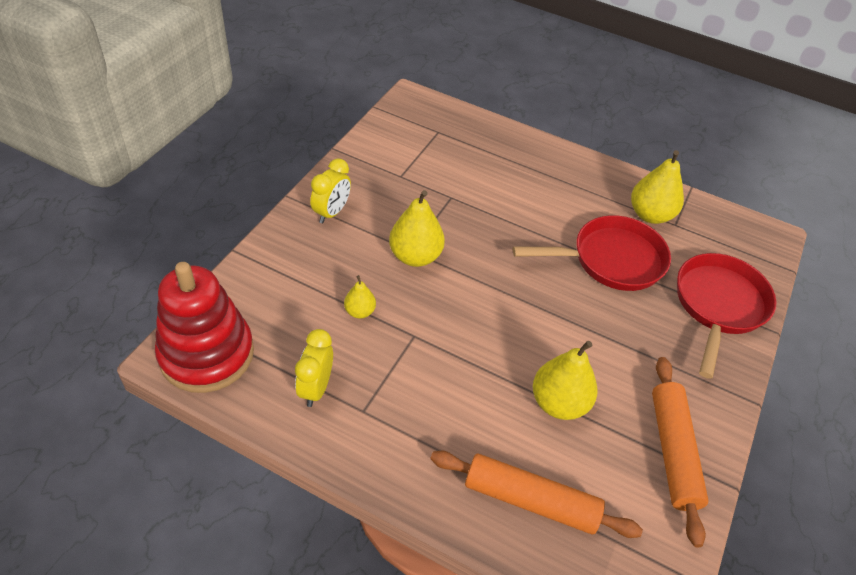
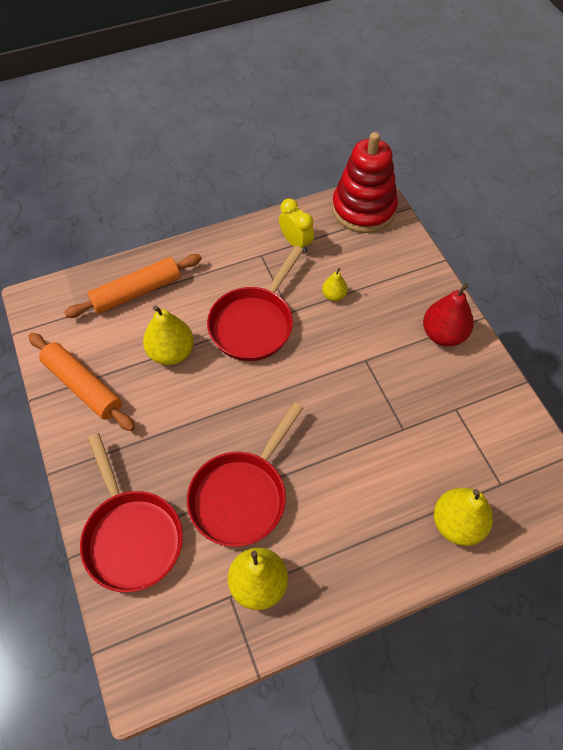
camera: 135 degrees right, 10 degrees up
(331, 212) = (443, 334): yellow clock -> red pear
(415, 256) = (357, 358): yellow pear -> yellow pear (457, 524)
(457, 355) = (254, 324): none -> red pan

